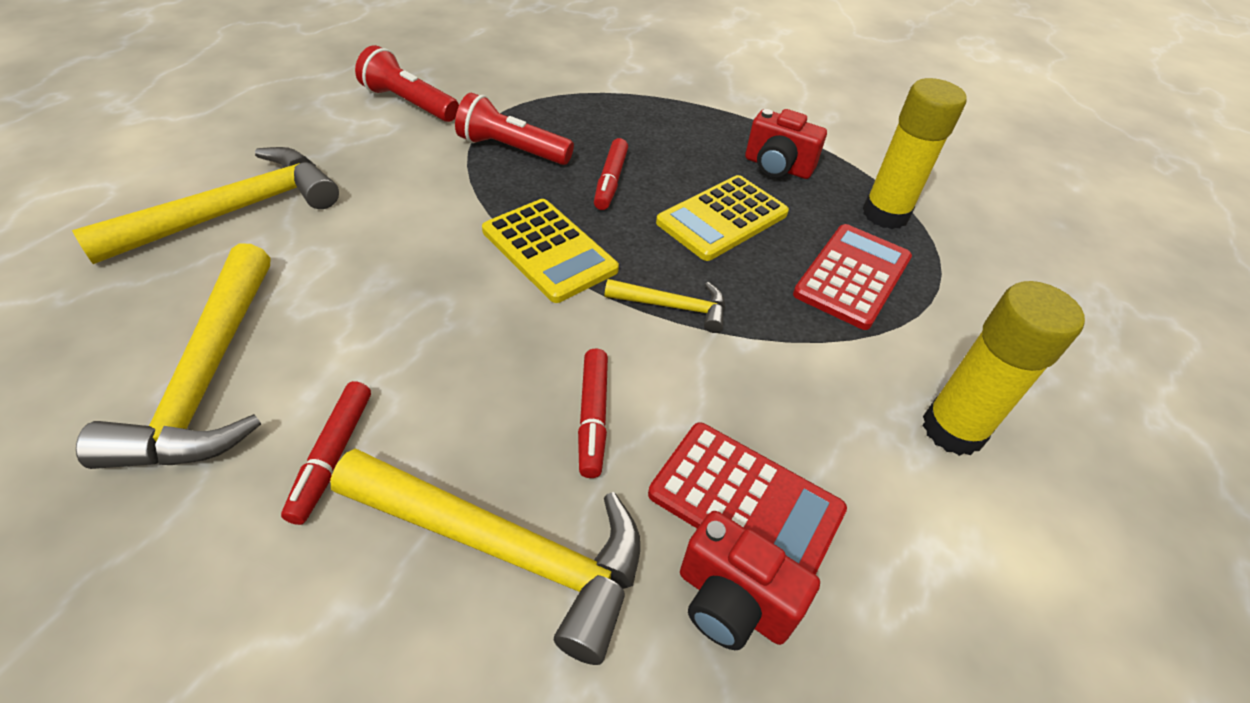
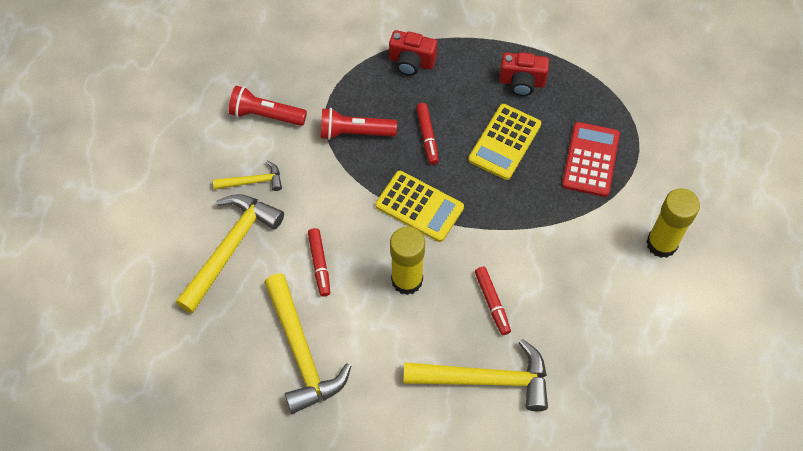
camera: 15 degrees left, 15 degrees up
(332, 456) = (387, 368): red marker -> red marker (319, 264)
(673, 307) = (503, 220): yellow hammer -> yellow hammer (253, 181)
(732, 602) = (587, 366): red camera -> red camera (411, 62)
(745, 502) = (577, 319): red calculator -> none
(885, 214) = (597, 100): yellow glue stick -> yellow glue stick (407, 280)

